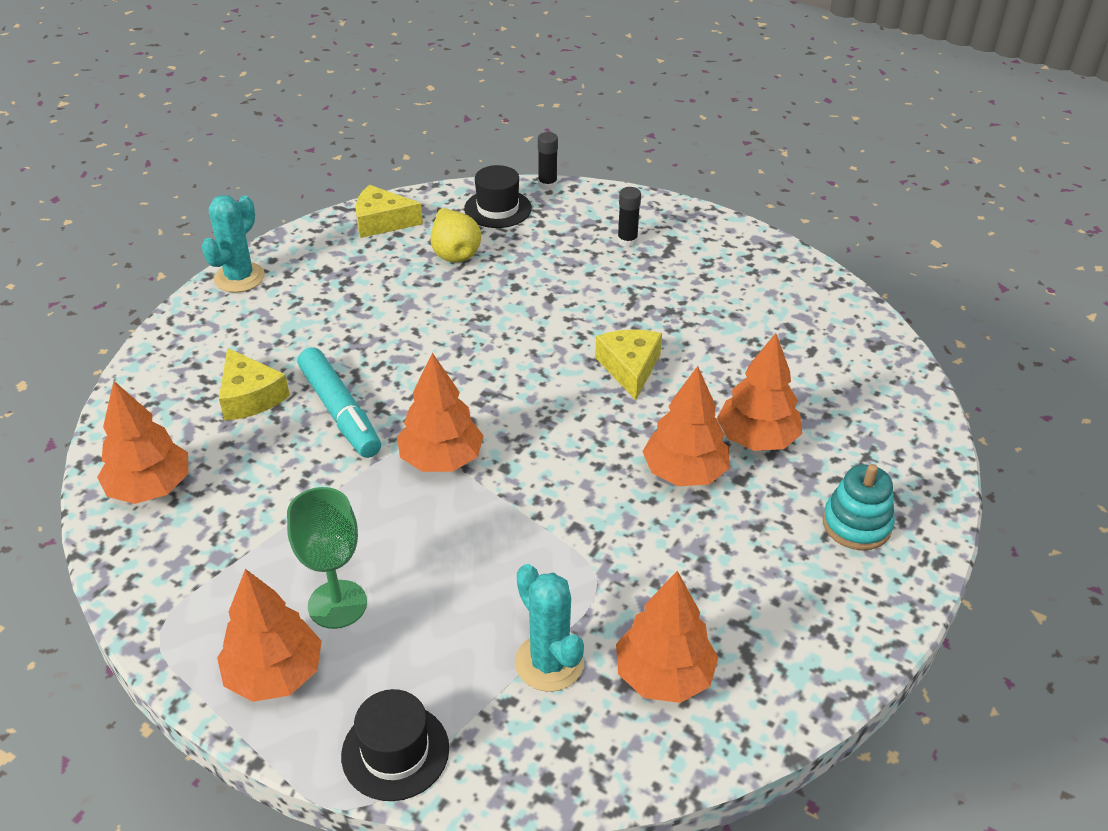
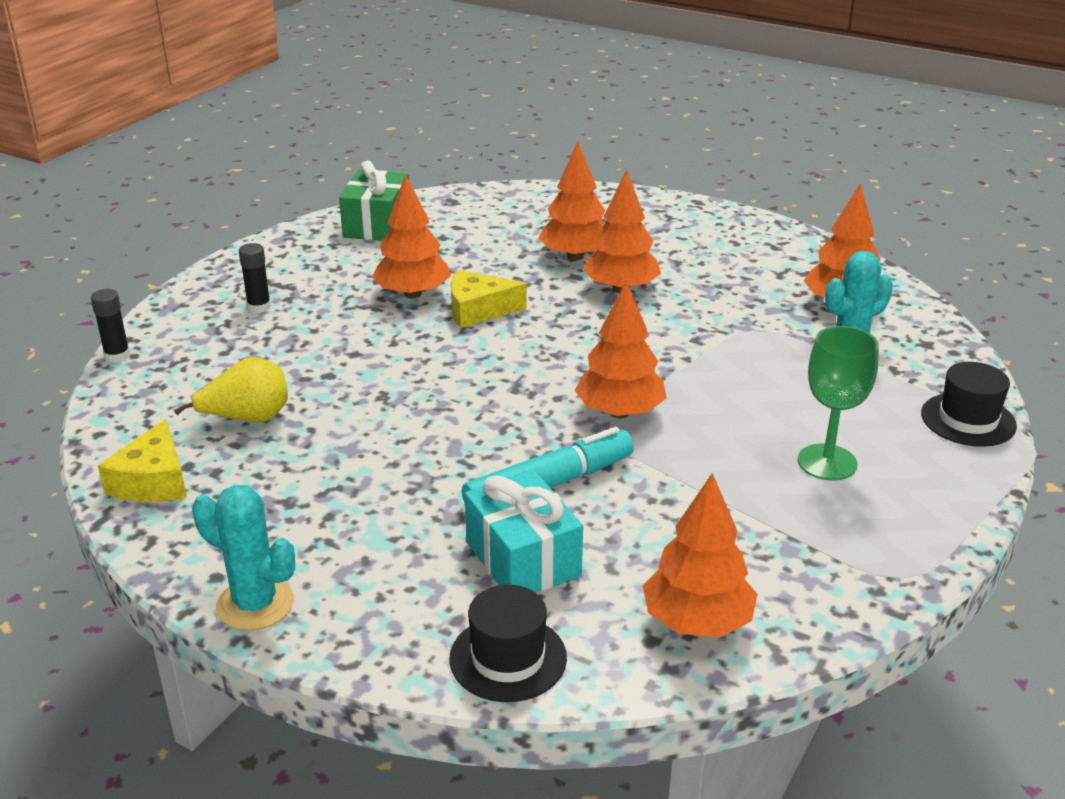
camera: 90 degrees left, 10 degrees down
(250, 396) = (523, 559): yellow cheese -> turquoise gift
(274, 674) = (921, 492): orange tree -> orange tree (412, 294)
(497, 209) = (158, 390): black hat -> black hat (508, 658)
(803, 296) = (377, 225): none -> green gift
(856, 524) = (667, 225): turquoise stacking toy -> none

